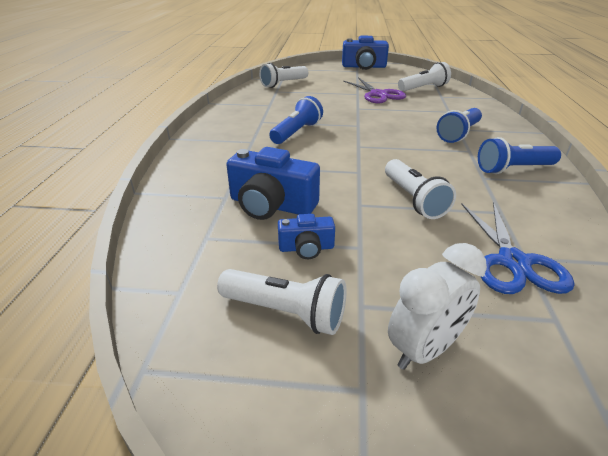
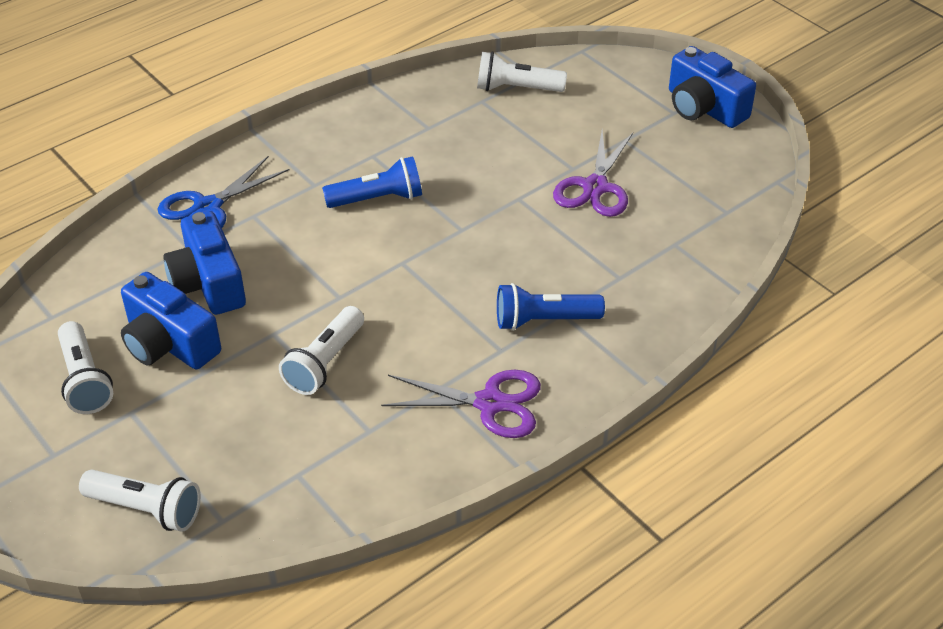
camera: 45 degrees right, 10 degrees up
(306, 248) = (169, 343): blue camera -> blue camera, size x1.84
(423, 88) = (687, 212): white flashlight -> white flashlight (146, 509)
(424, 349) = (117, 465): white clock -> none
(513, 169) = (490, 403): blue flashlight -> purple scissors
(513, 262) = (281, 470): blue scissors -> blue scissors (208, 207)

